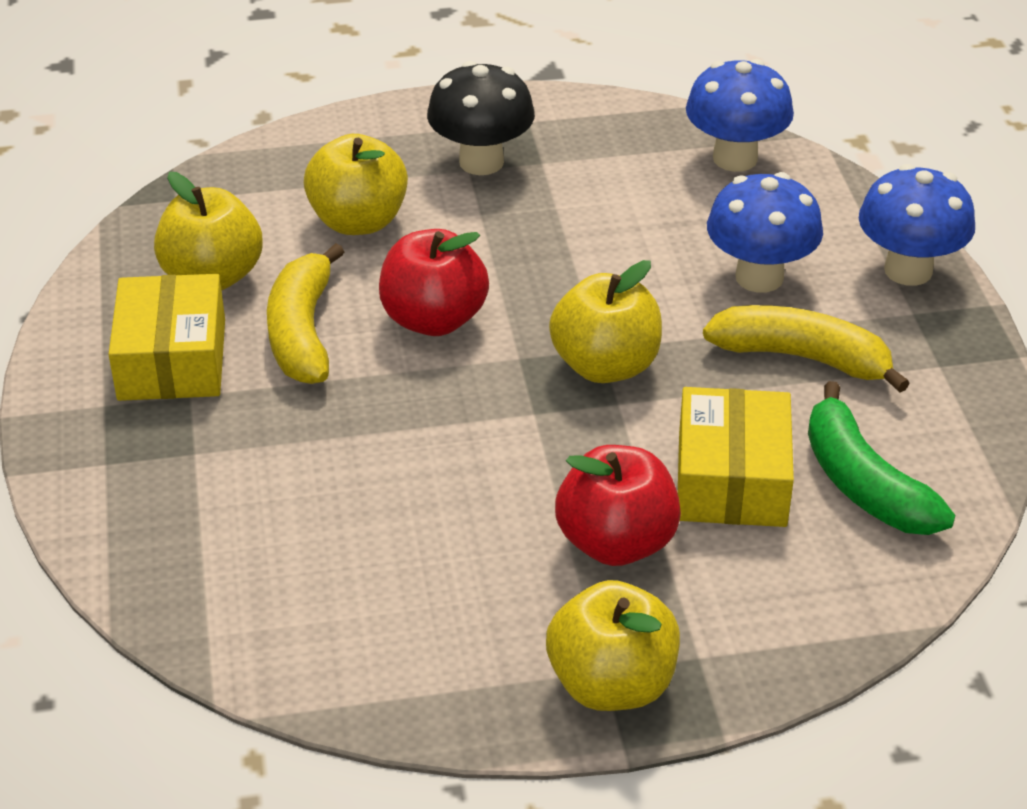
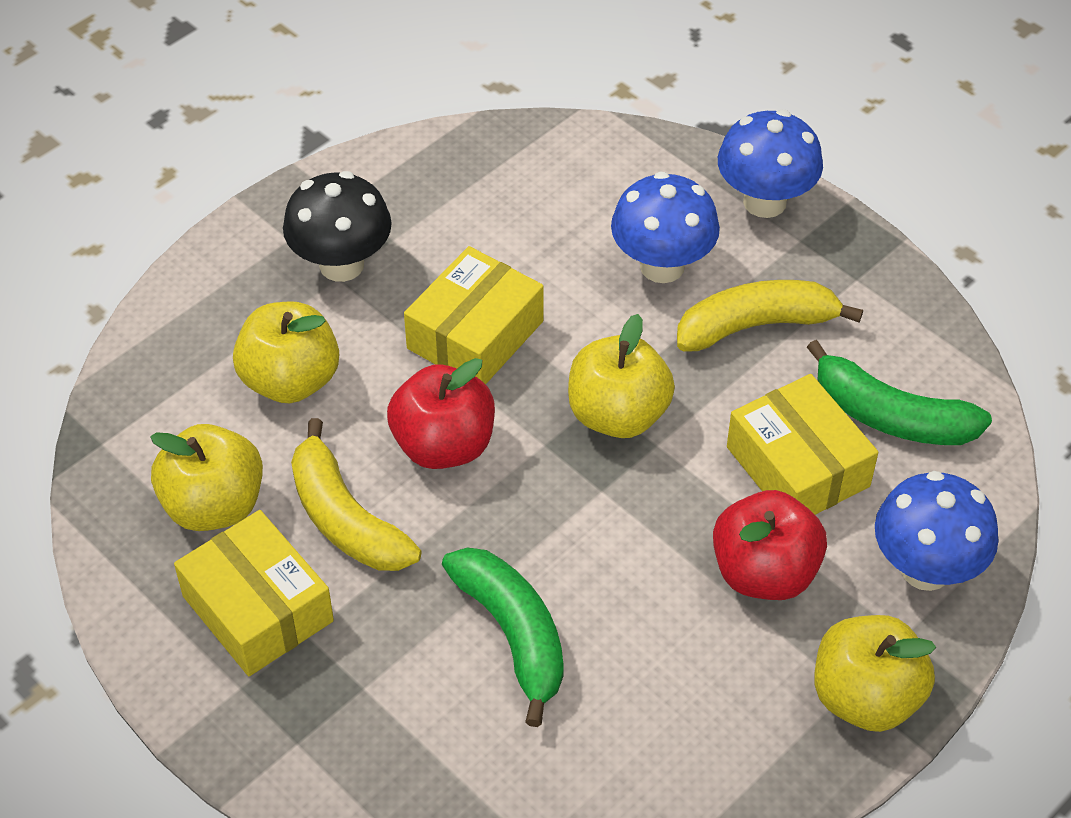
camera: 35 degrees left, 10 degrees up
(350, 477) = (513, 634): none -> green banana
(541, 256) = (475, 335): none -> yellow box
(735, 158) = (546, 157): blue mushroom -> blue mushroom (925, 569)

